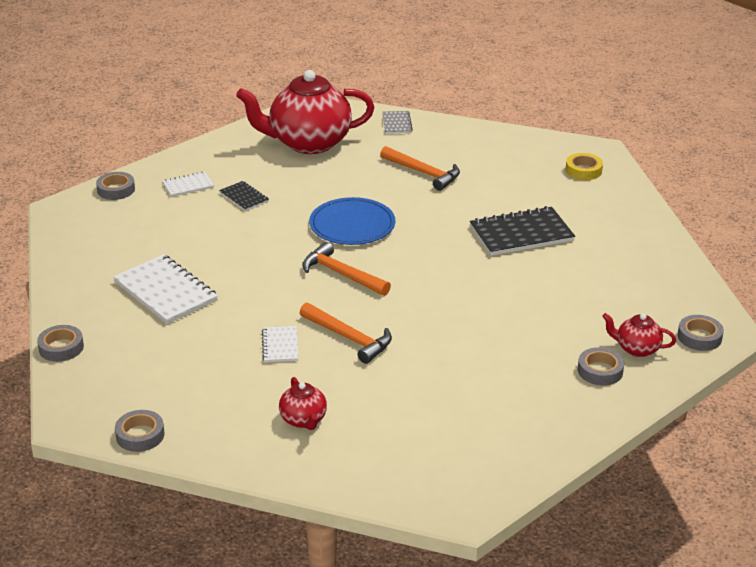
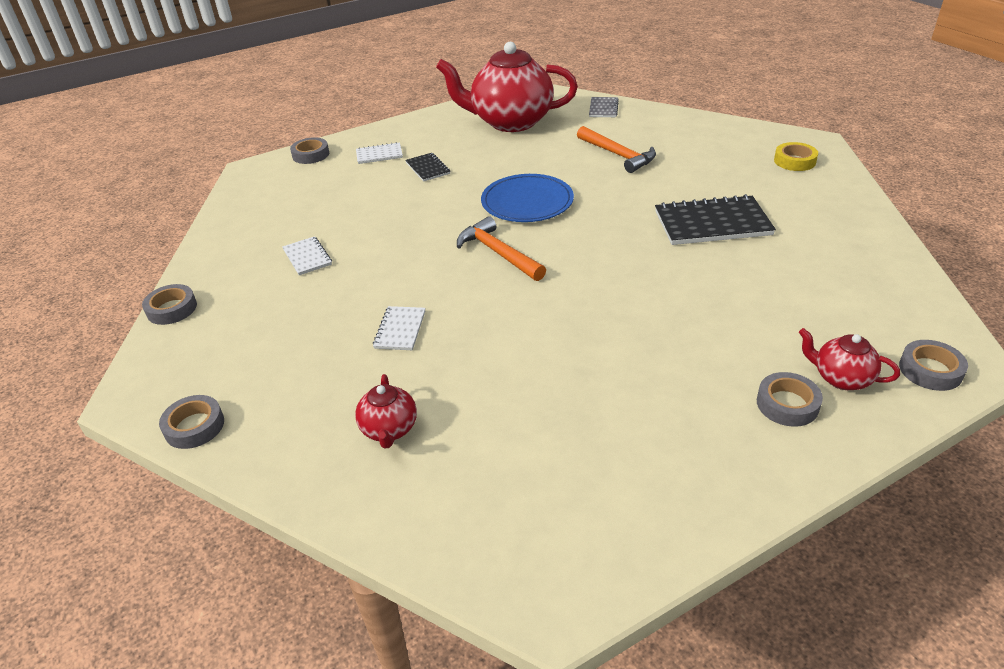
camera: 15 degrees right, 5 degrees up
(165, 291) = (307, 257): white notebook -> white notebook, size x0.53
(349, 338) = (481, 328): orange hammer -> none

